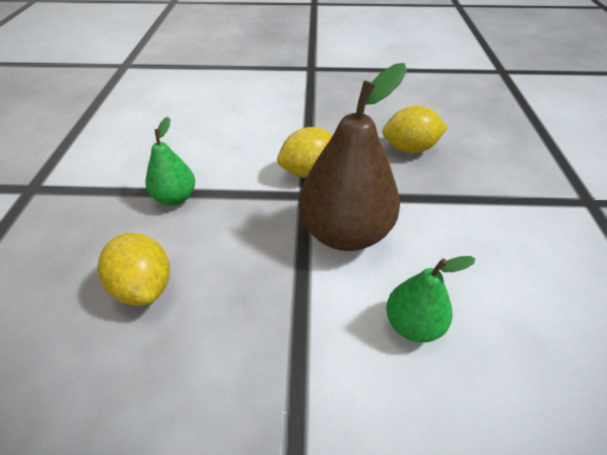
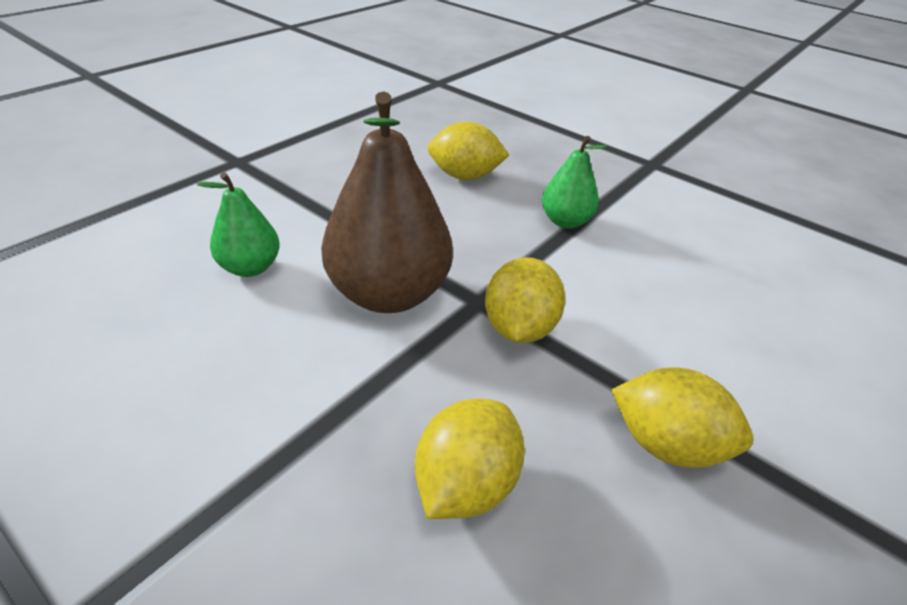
camera: 125 degrees right, 5 degrees down
(327, 115) = (666, 444): none -> yellow lemon

